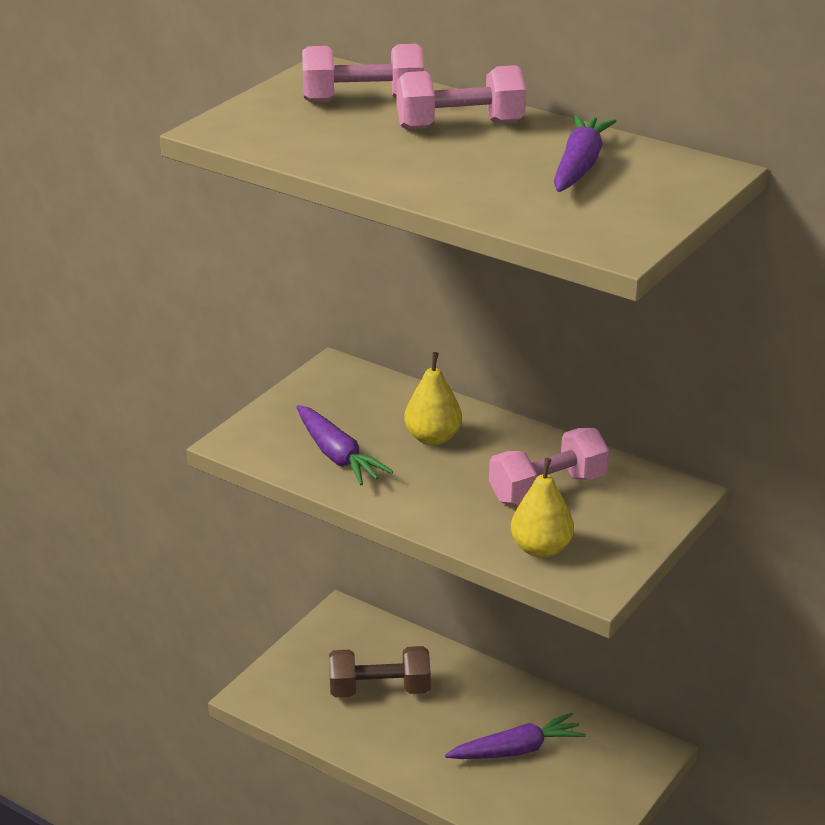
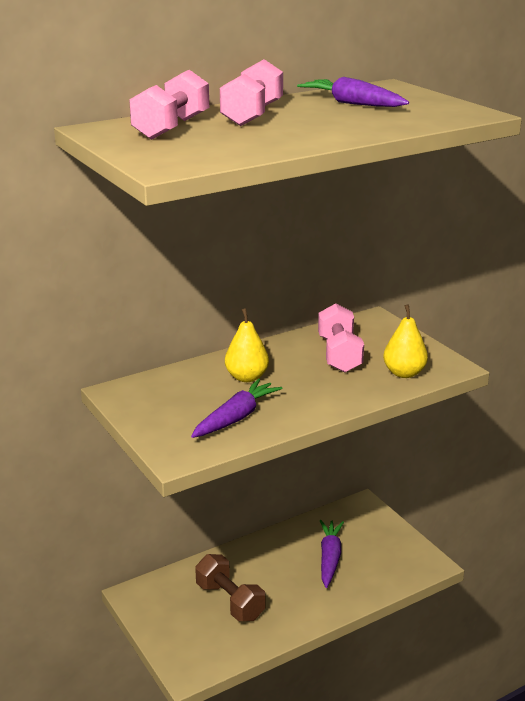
camera: 65 degrees left, 5 degrees down
(337, 456) = (236, 417): purple carrot -> purple carrot turned 45 degrees counterclockwise
(379, 690) = (230, 601): brown dumbbell -> brown dumbbell turned 60 degrees counterclockwise

